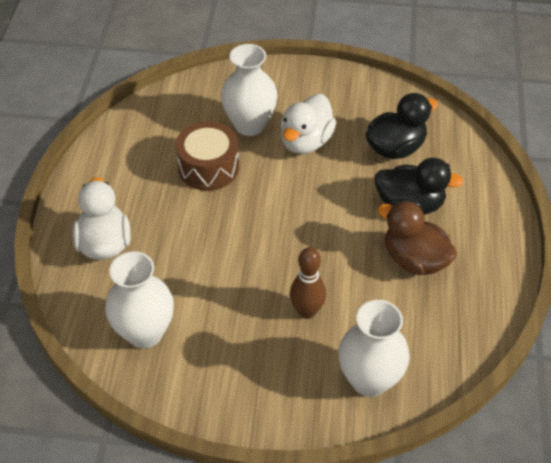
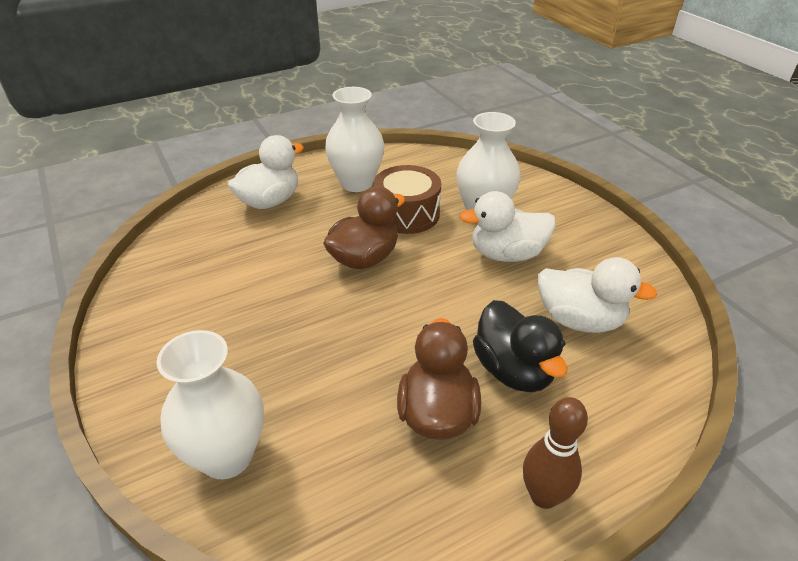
camera: 55 degrees right, 10 degrees down
(145, 332) = (188, 264): white vase -> white vase (356, 183)
(239, 220) = (364, 258): none -> brown duck
(307, 311) = (289, 356): brown bowling pin -> brown bowling pin (543, 496)
(395, 148) = (579, 320): black duck -> white duck

